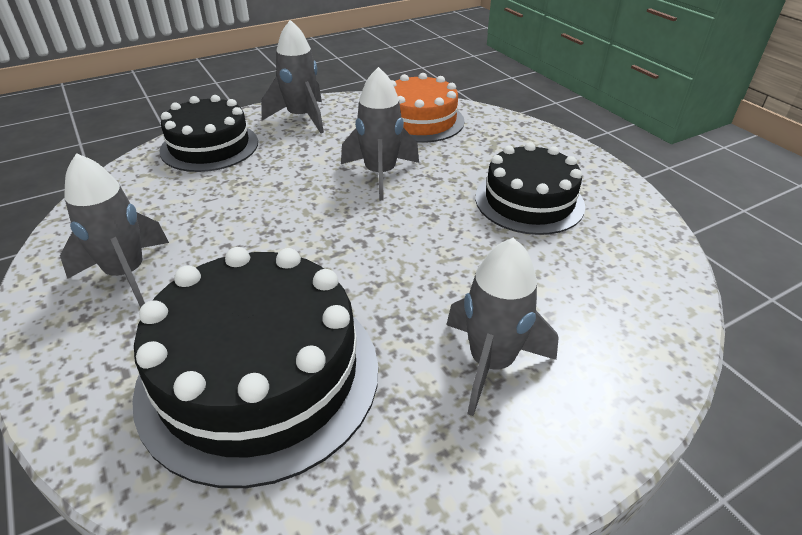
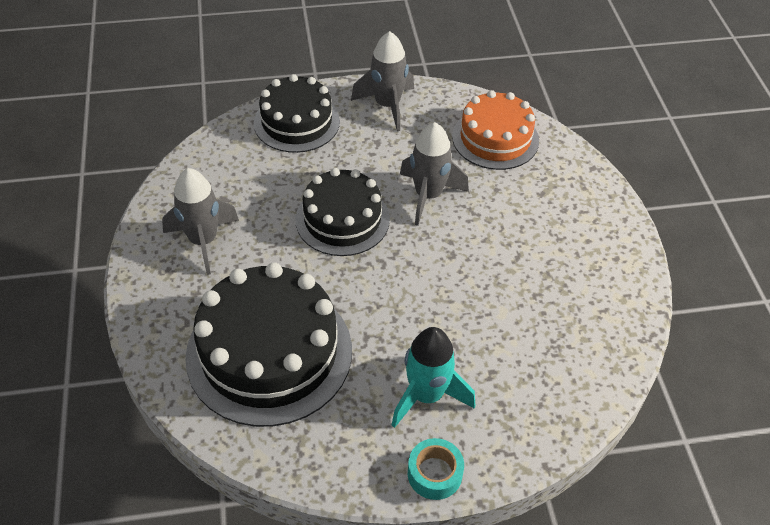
camera: 20 degrees right, 10 degrees up
(491, 363) = (427, 395): grey rocket -> turquoise rocket
(529, 201) = (542, 263): black cake -> black cake (342, 219)
(560, 458) = (434, 473): none -> turquoise tape

